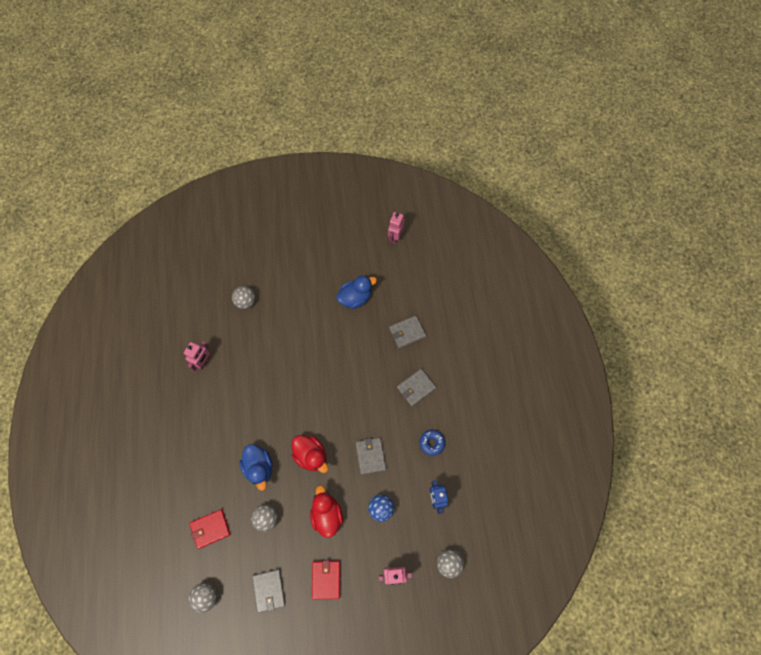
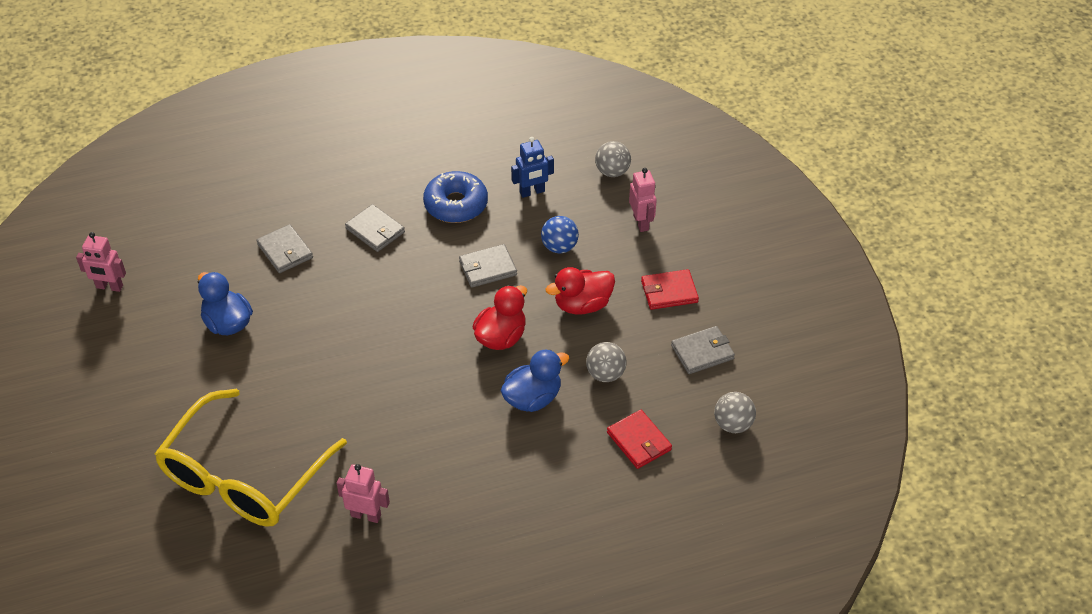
camera: 100 degrees left, 20 degrees down
(246, 302) = (243, 477): grey ball -> yellow glasses
(431, 443) = (456, 204): blue donut -> blue donut, size x1.71

